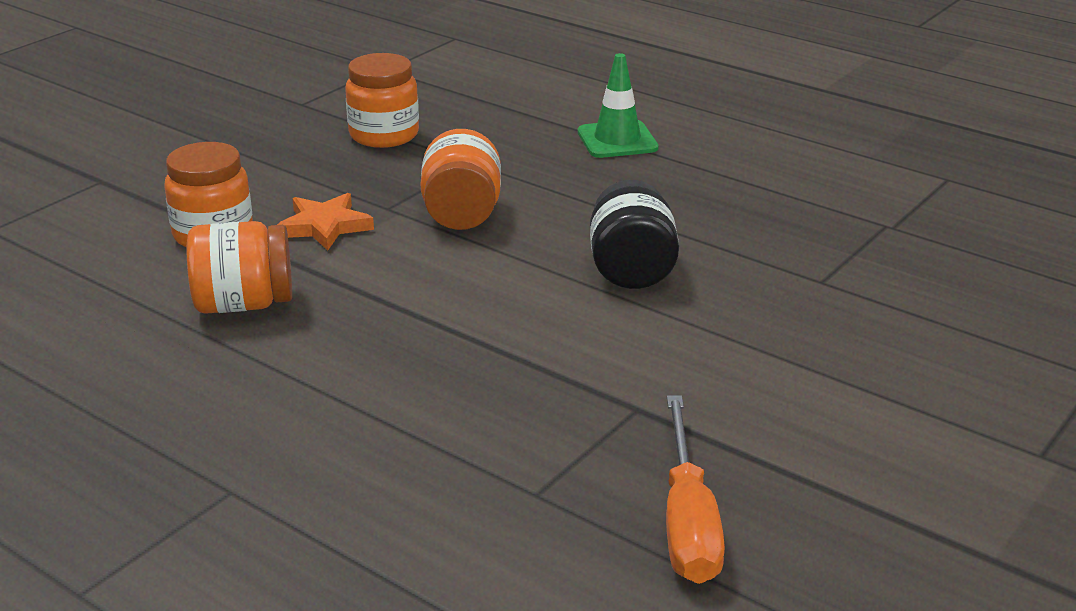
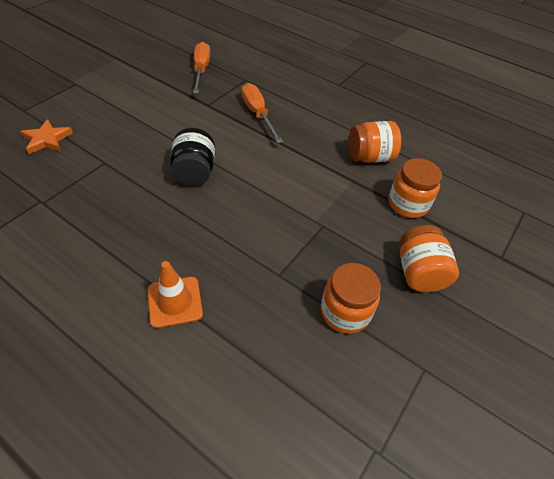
camera: 175 degrees right, 20 degrees up
(325, 226) = (353, 209): orange star -> orange star (47, 139)
(462, 214) = (280, 218): orange jar -> orange jar (419, 273)
(498, 388) = (258, 114): none -> orange screwdriver
(617, 140) = (175, 302): green traffic cone -> orange traffic cone

